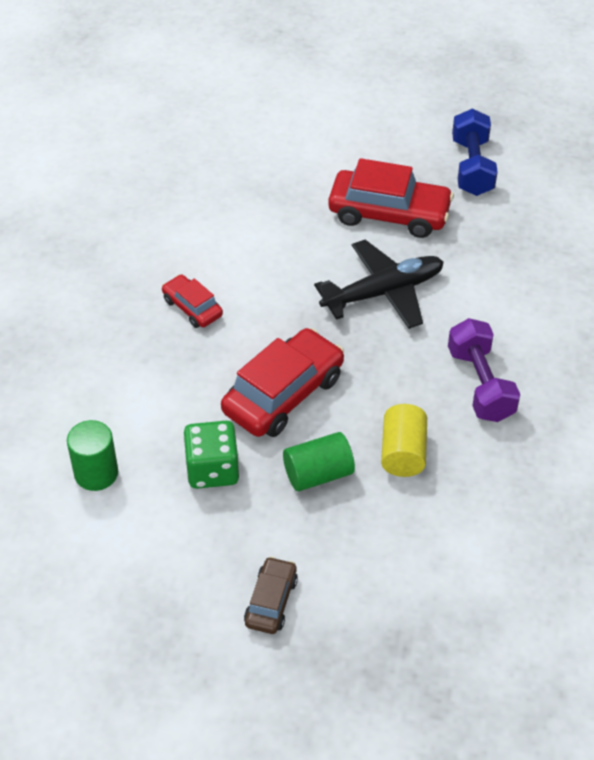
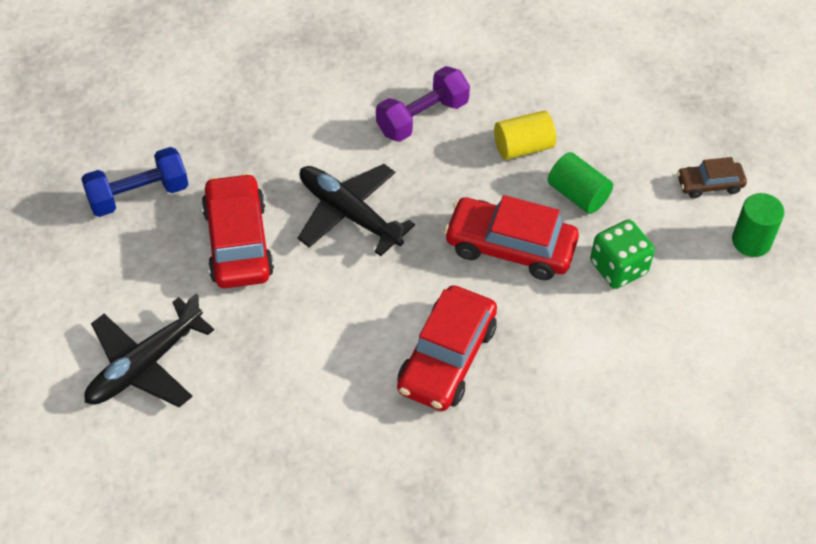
camera: 115 degrees left, 5 degrees up
(96, 473) = (675, 351): green cylinder -> green cylinder (751, 241)
(192, 308) = (447, 358): red car -> red car, size x1.86
(295, 134) = (145, 365): none -> black plane

